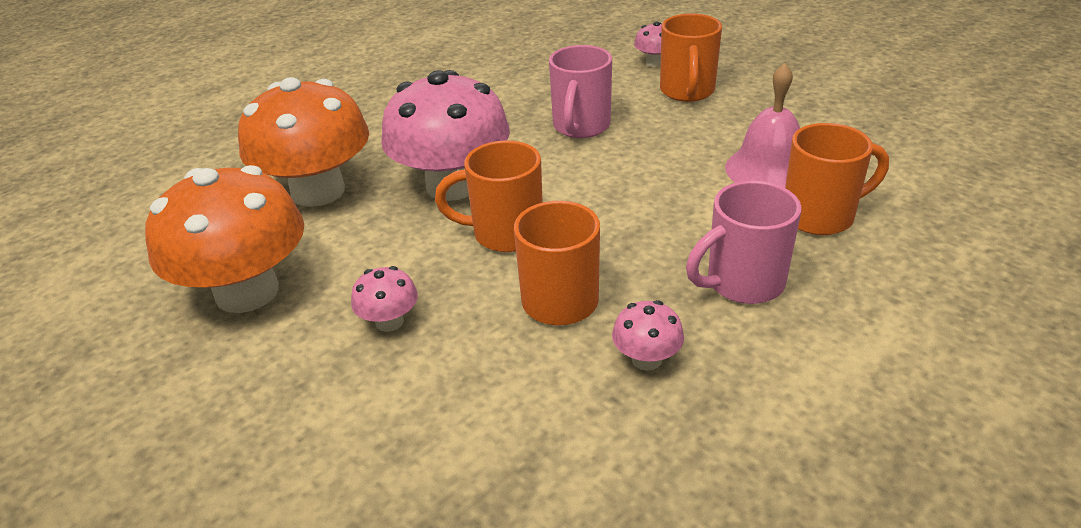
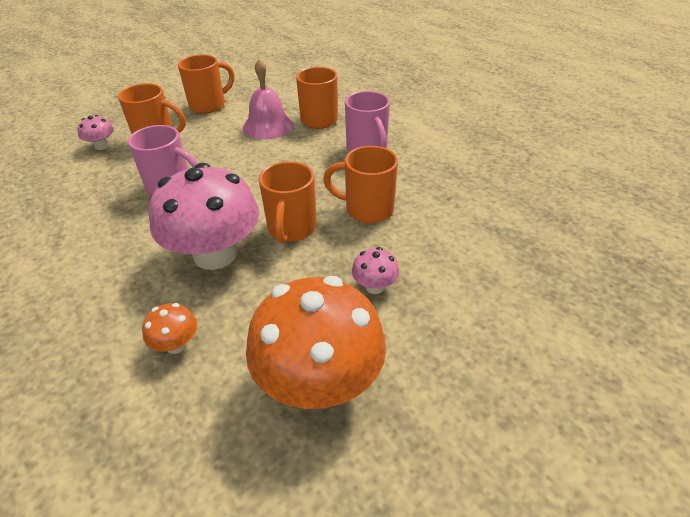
camera: 85 degrees left, 5 degrees up
(318, 191) = (176, 344): orange mushroom -> orange mushroom, size x0.43
(646, 359) = (421, 185): pink mushroom -> none
(803, 107) = (209, 105): none -> orange mug

